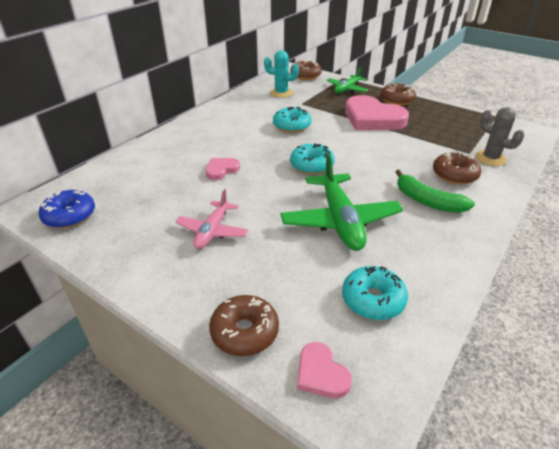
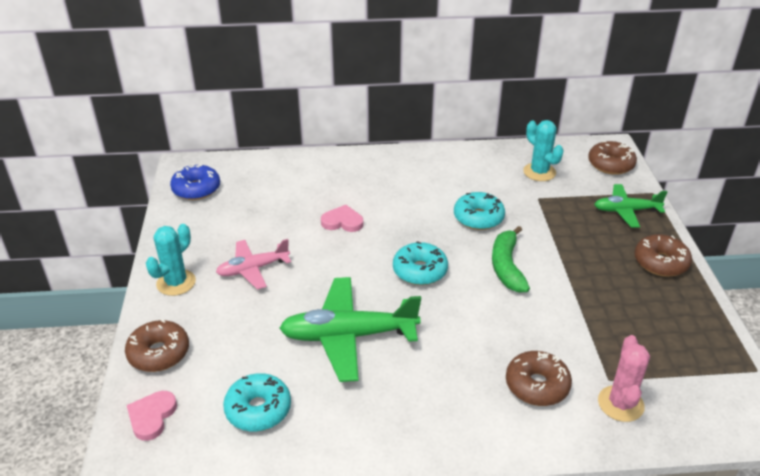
camera: 50 degrees right, 0 degrees up
(168, 280) = (176, 283): none -> turquoise cactus
(340, 220) = (348, 336): green plane -> green plane turned 45 degrees clockwise
(372, 118) = (581, 265): pink heart -> none
(427, 201) = (454, 384): green banana -> green banana (507, 266)
(490, 158) = (620, 404): grey cactus -> pink cactus

